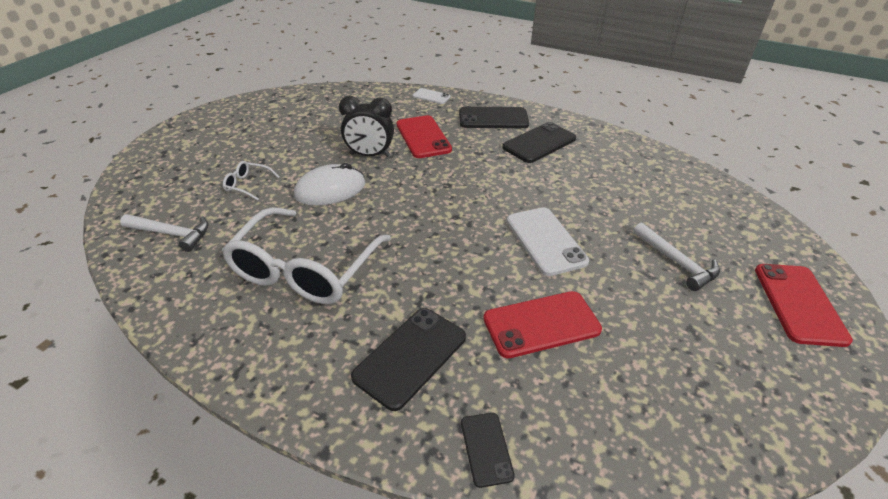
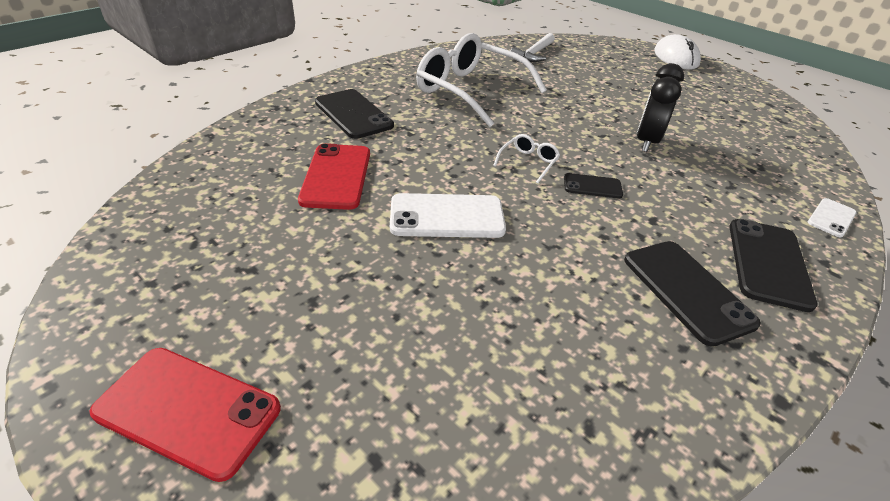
camera: 105 degrees right, 0 degrees up
(247, 185) = (595, 81): white glasses -> white glasses (528, 162)
(330, 190) = (580, 113): white mouse -> white mouse (676, 58)
(423, 137) = (694, 184): red phone -> none
(486, 449) = (258, 124): black phone -> black phone (592, 186)
(676, 262) = (348, 314): white hammer -> none

